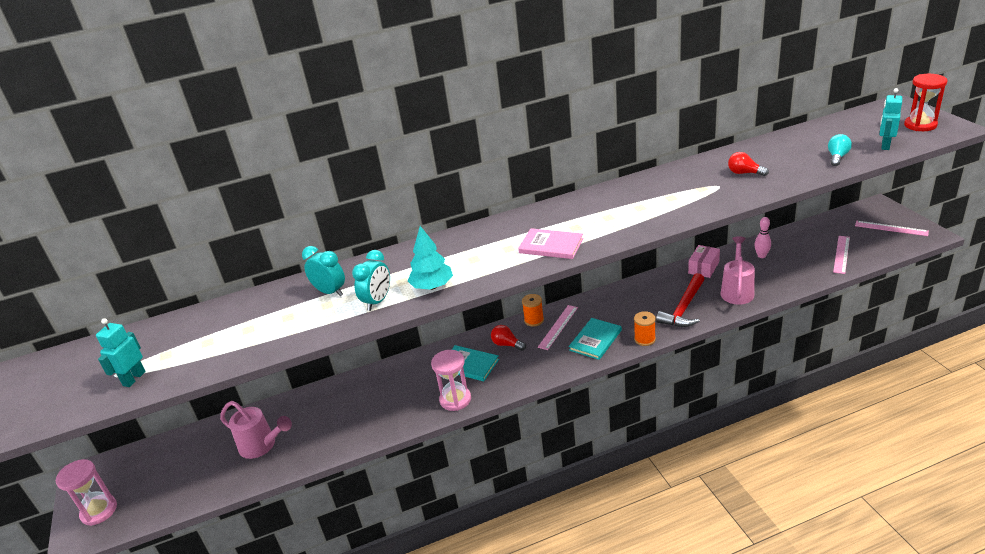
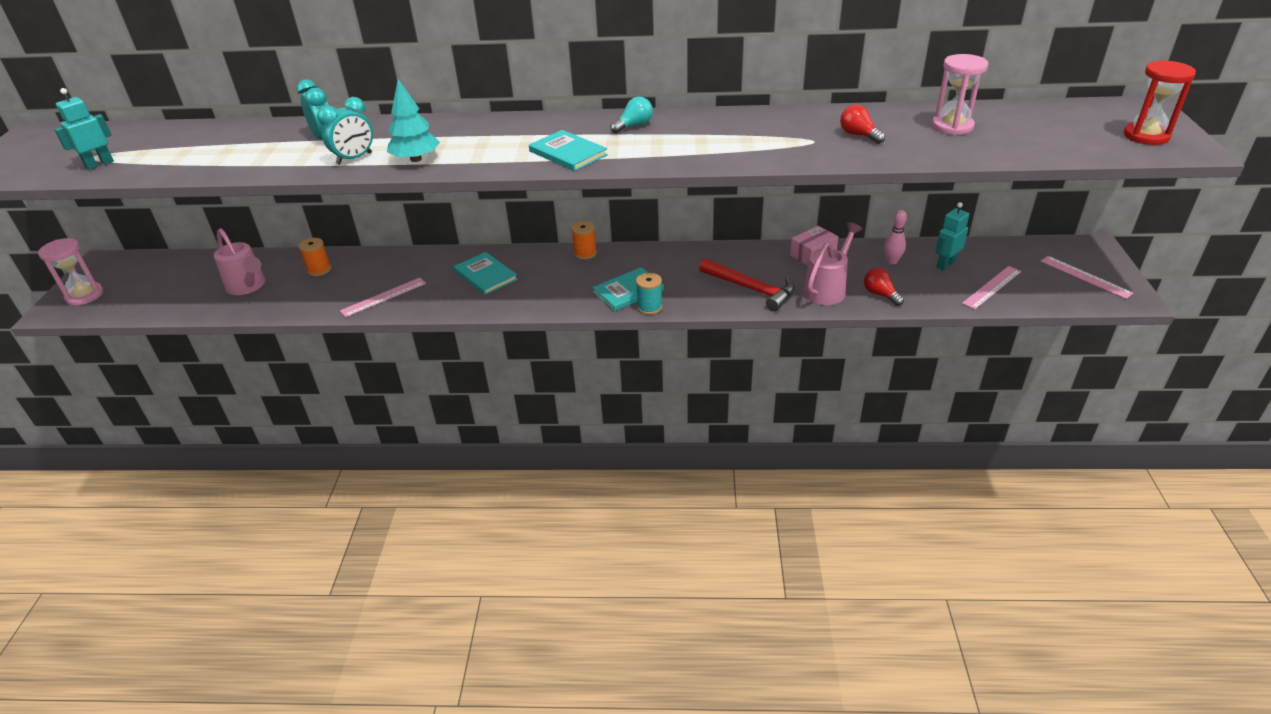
camera: 20 degrees right, 5 degrees up
(455, 399) = (444, 303): pink hourglass -> pink hourglass (952, 126)
(507, 344) = (538, 268): red light bulb -> red light bulb (880, 294)
(551, 246) = (568, 153): pink book -> turquoise book
(558, 327) = (603, 267): pink ruler -> pink ruler (383, 297)
(623, 347) = (649, 307): none -> turquoise spool
(644, 339) = (679, 306): orange spool -> orange spool (319, 270)
(684, 308) = (751, 289): red hammer -> red hammer turned 105 degrees counterclockwise
(837, 157) = (992, 145): turquoise light bulb -> turquoise light bulb (634, 126)
(885, 145) = (1069, 147): turquoise robot -> turquoise robot (945, 264)

